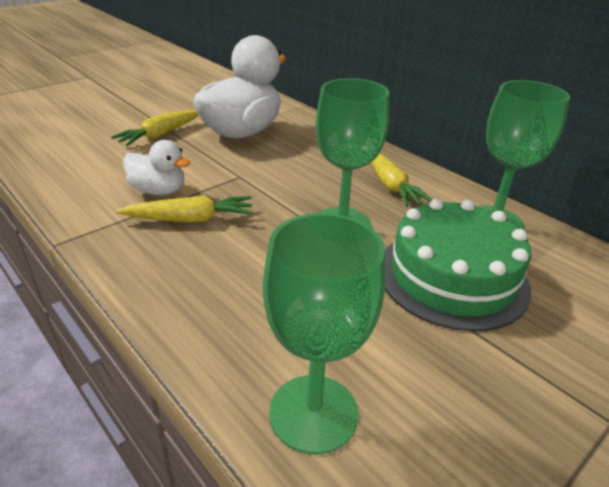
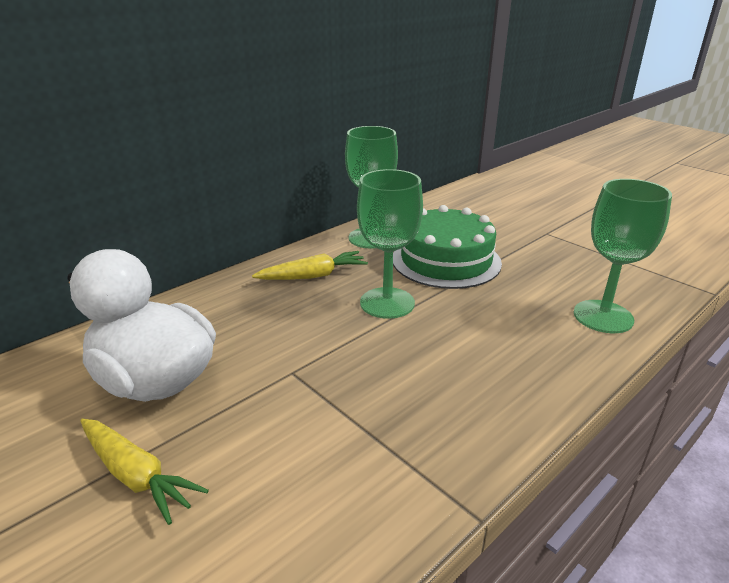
camera: 90 degrees left, 5 degrees down
(158, 191) = (332, 441): white duck -> none
(191, 219) = (396, 400): yellow carrot -> none

